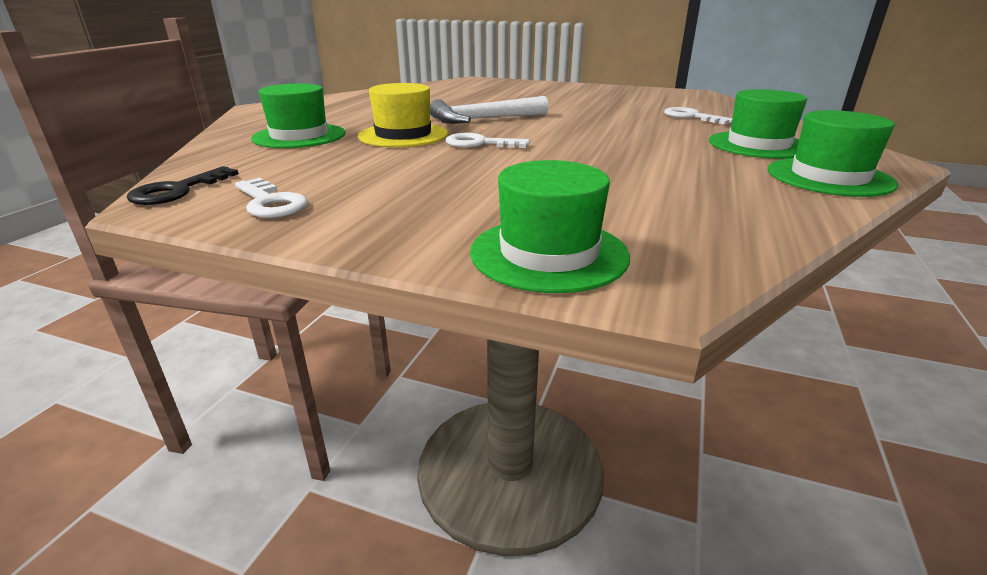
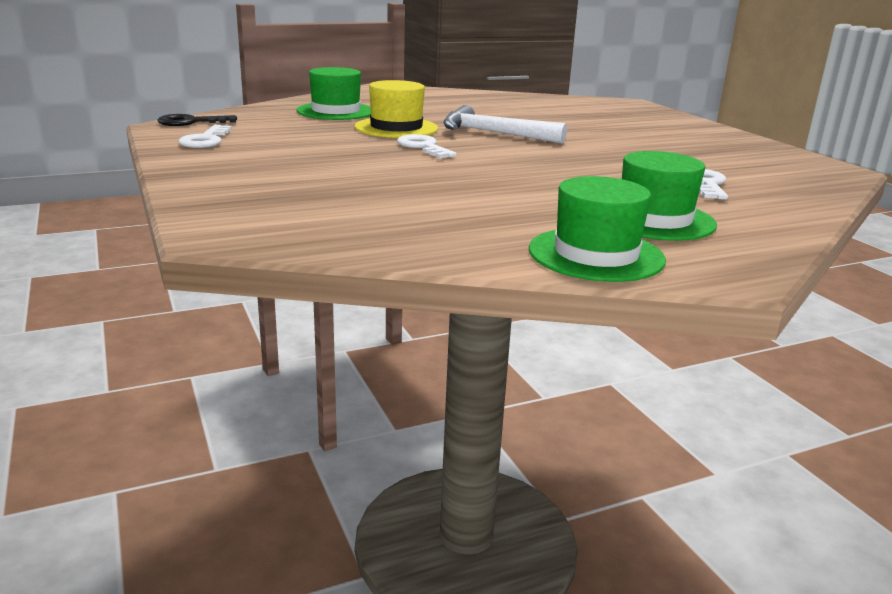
camera: 45 degrees right, 5 degrees down
(549, 253) = (231, 204): green hat -> none

